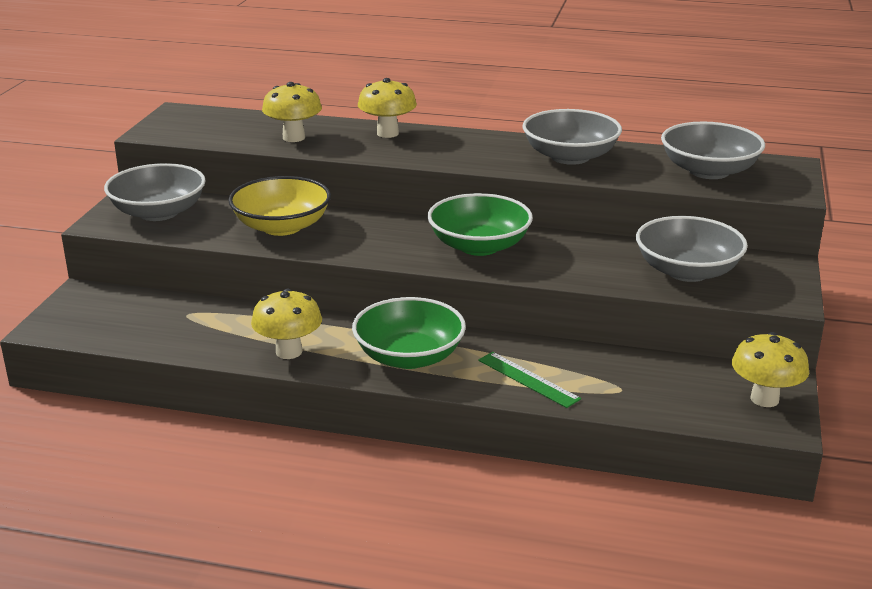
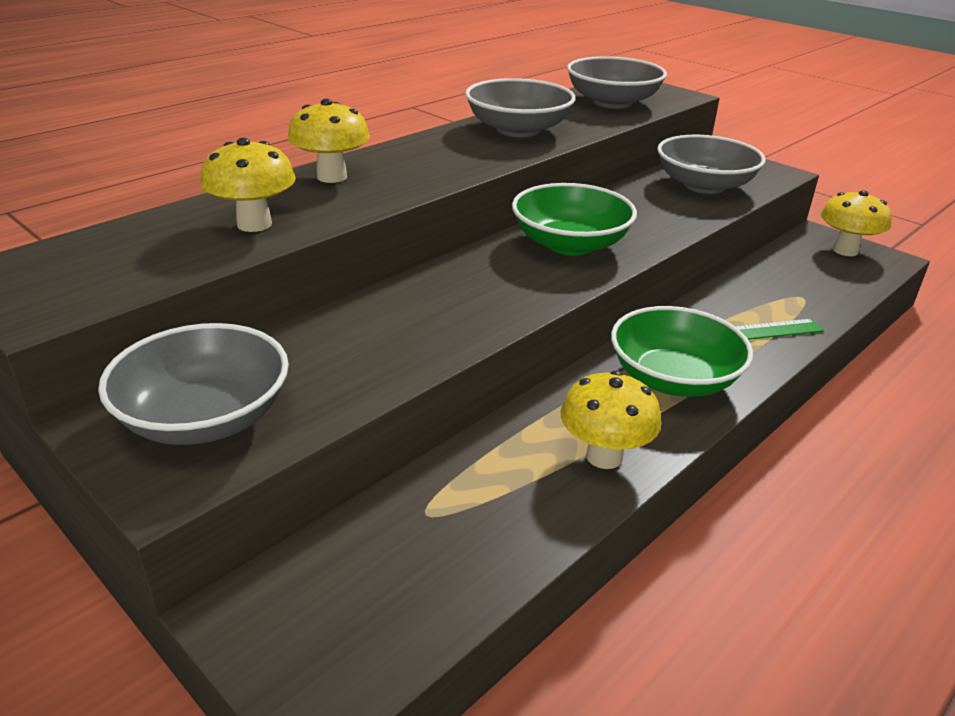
camera: 60 degrees left, 5 degrees up
(282, 226) = (386, 334): yellow bowl -> none

